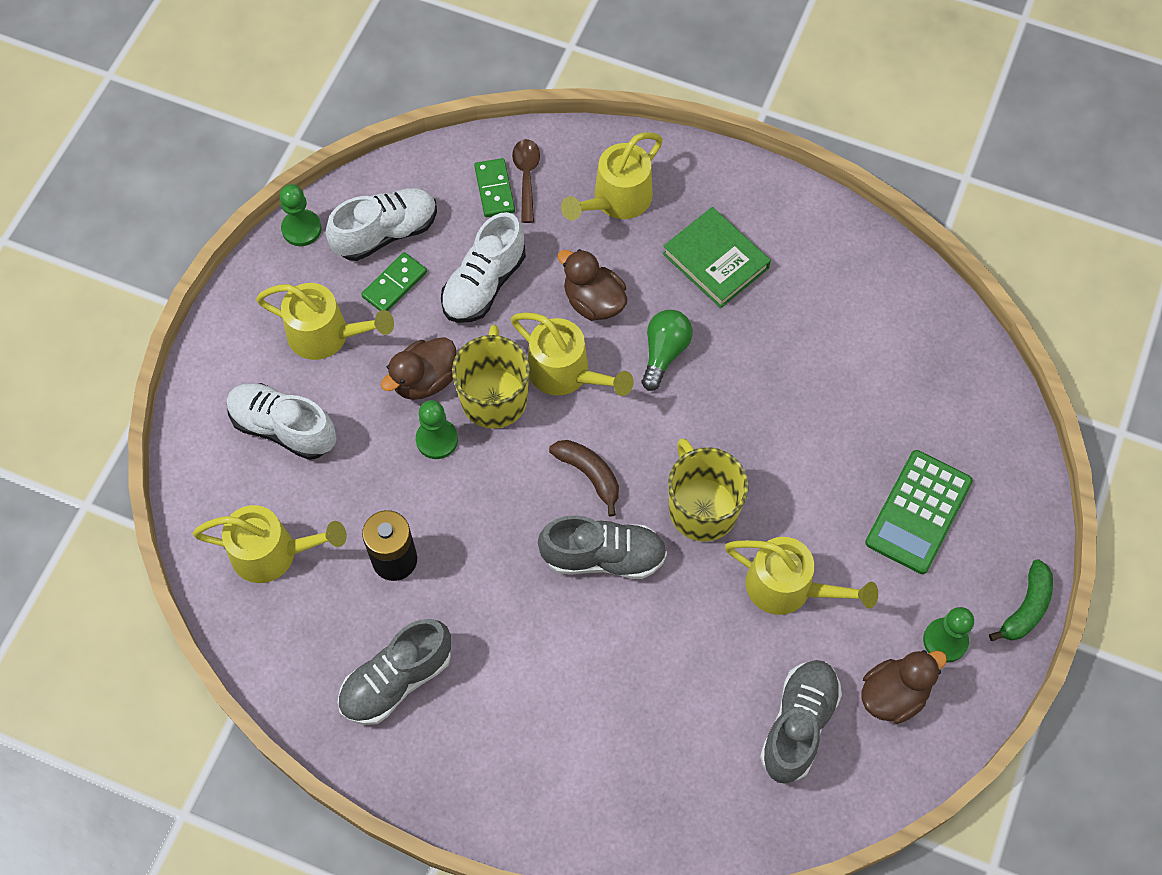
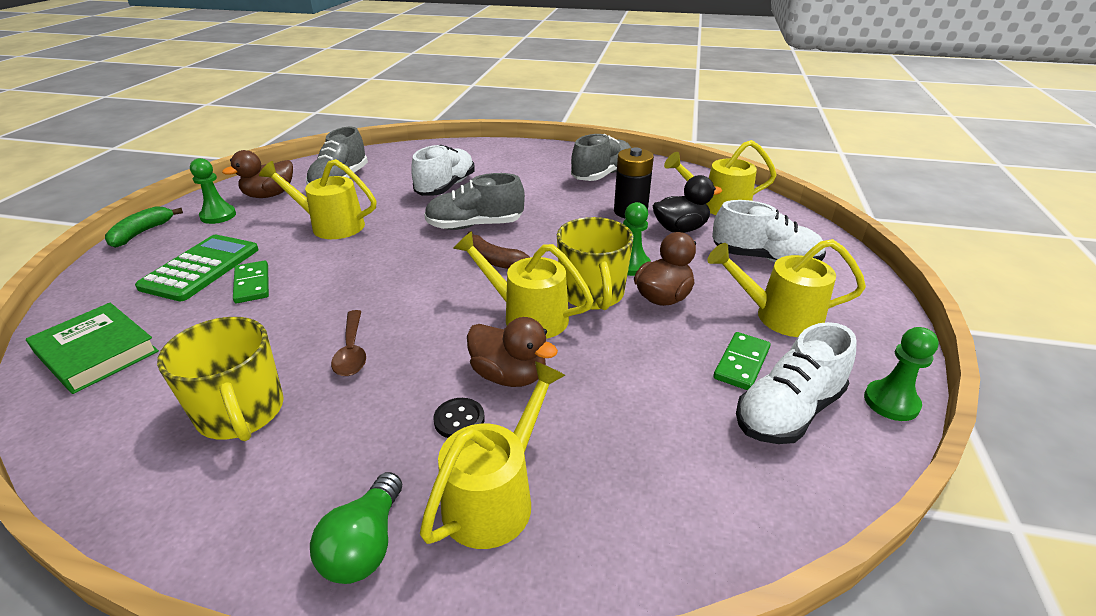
camera: 170 degrees right, 30 degrees down
(348, 506) = (680, 229): none -> black duck
(484, 284) = (641, 376): white shoe -> white shoe (446, 187)
(494, 189) = (678, 485): green domino -> green domino (252, 284)
(526, 177) = (639, 511): brown spoon -> brown spoon (352, 351)
(637, 264) = (459, 420): none -> black button
(664, 353) = (425, 342): green light bulb -> green light bulb (365, 545)
(702, 508) = (394, 253): yellow mug -> yellow mug (241, 413)
(716, 261) = (354, 437): green book -> green book (96, 352)

